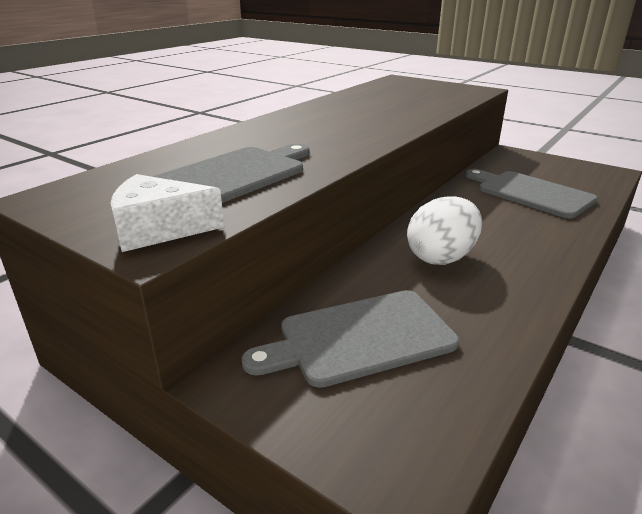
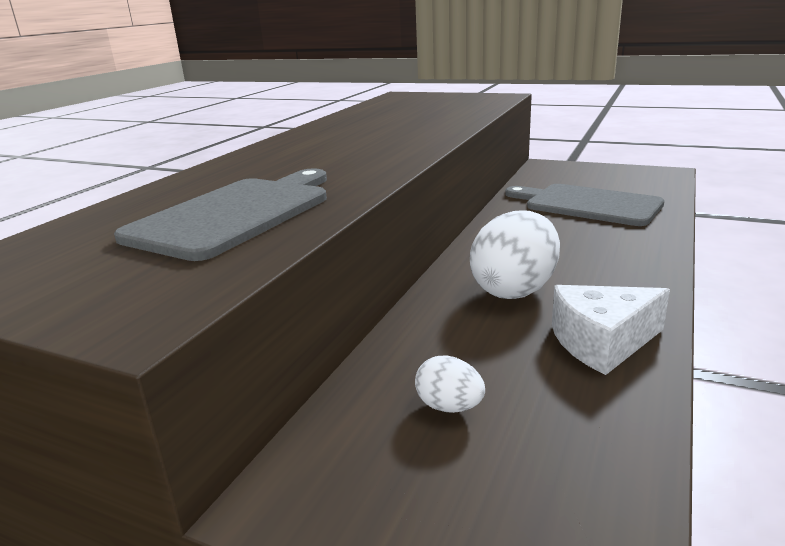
camera: 10 degrees left, 5 degrees down
(159, 229) = (147, 294): white cheese -> white cheese (601, 342)
(360, 338) = (449, 407): grey cutting board -> white egg

